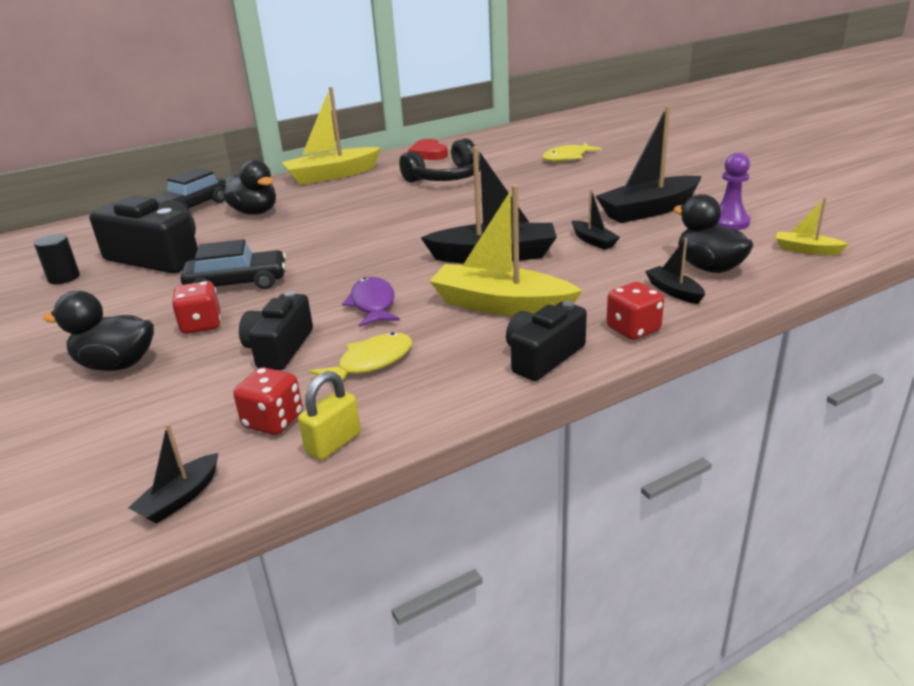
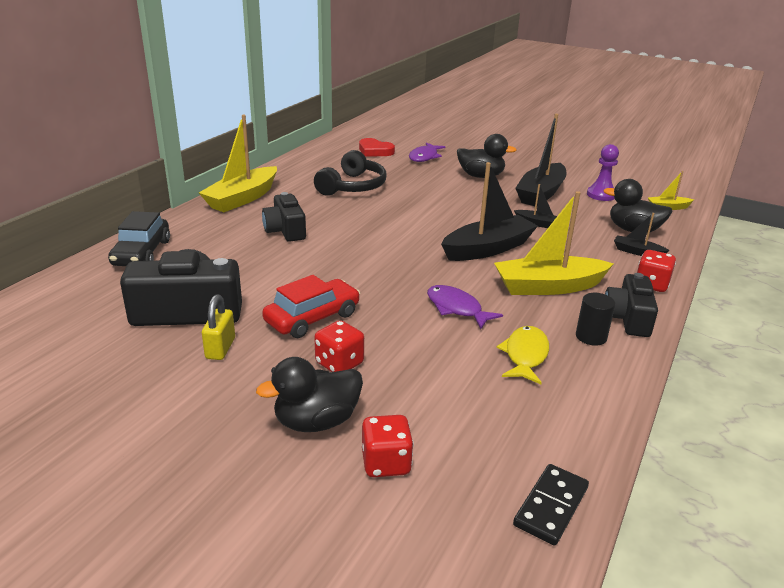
camera: 35 degrees left, 0 degrees up
(64, 278) = (111, 355): black cylinder -> black cylinder (591, 337)
(180, 498) = (551, 506): black boat -> black domino
(237, 283) = (312, 318): black car -> red car
(255, 212) = (220, 246): black duck -> black duck (481, 176)
(273, 421) = (525, 423): red dice -> red dice (386, 463)
(279, 348) = (439, 364): black camera -> black camera (285, 230)
(333, 443) = (591, 424): yellow padlock -> yellow padlock (220, 348)
(428, 154) = (304, 166): red heart -> red heart (375, 151)
(567, 157) = (424, 157): yellow fish -> purple fish

